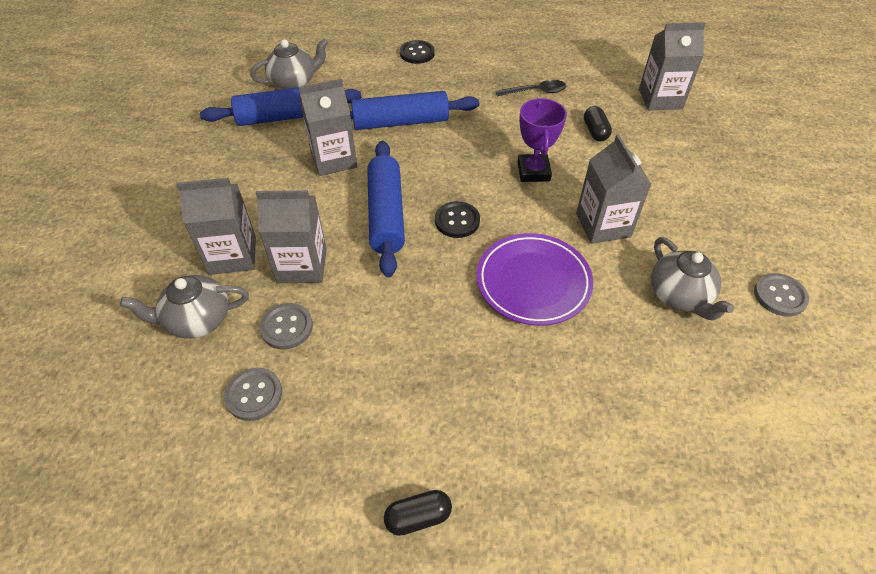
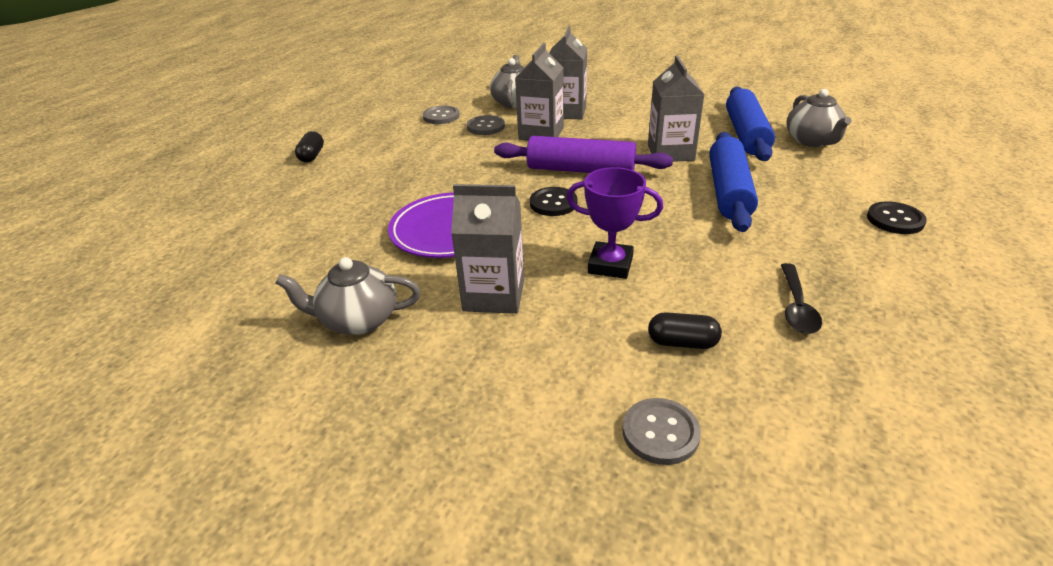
camera: 110 degrees right, 15 degrees down
(386, 215) = (581, 170): blue rolling pin -> purple rolling pin
(660, 99) = (773, 466): grey carton -> none
(779, 296) = (284, 411): grey button -> grey button (660, 433)

